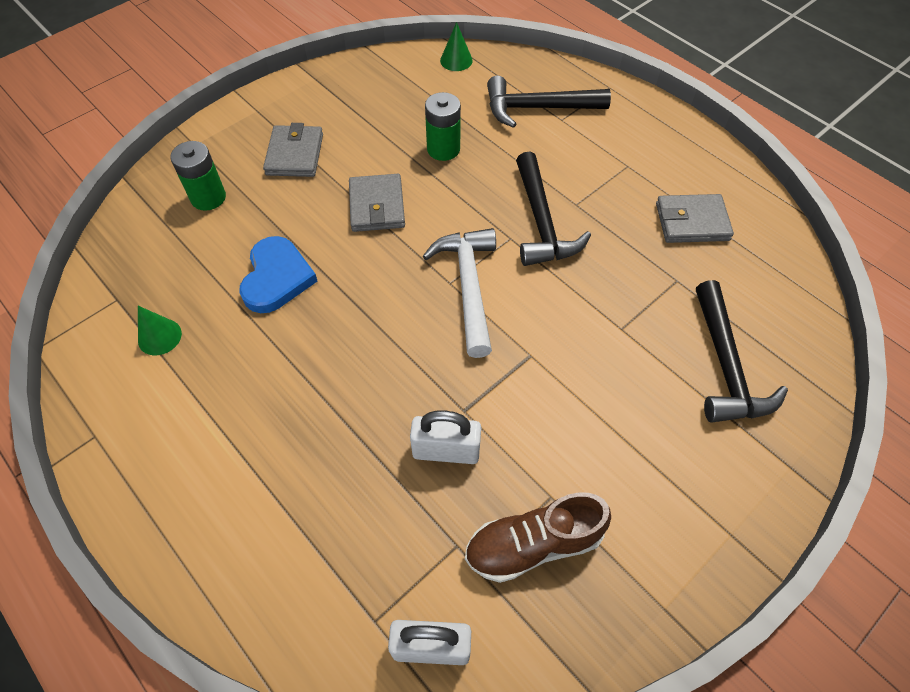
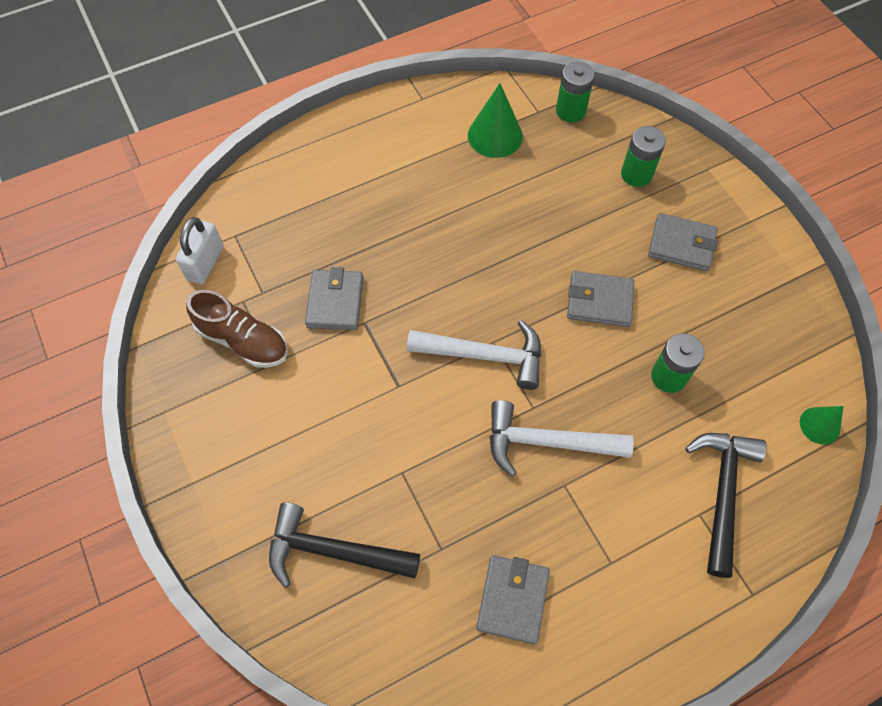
camera: 105 degrees right, 5 degrees up
(115, 267) = (570, 111): none -> green battery
(159, 336) = (495, 136): green cone -> green cone, size x1.66
(277, 278) = (532, 214): blue heart -> none
(446, 450) = (335, 302): white padlock -> grey wallet
(533, 544) = (243, 340): brown shoe -> brown shoe turned 120 degrees clockwise
(541, 222) = (547, 442): black hammer -> white hammer

